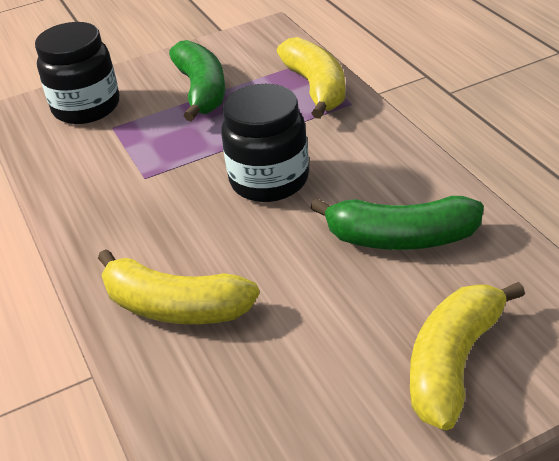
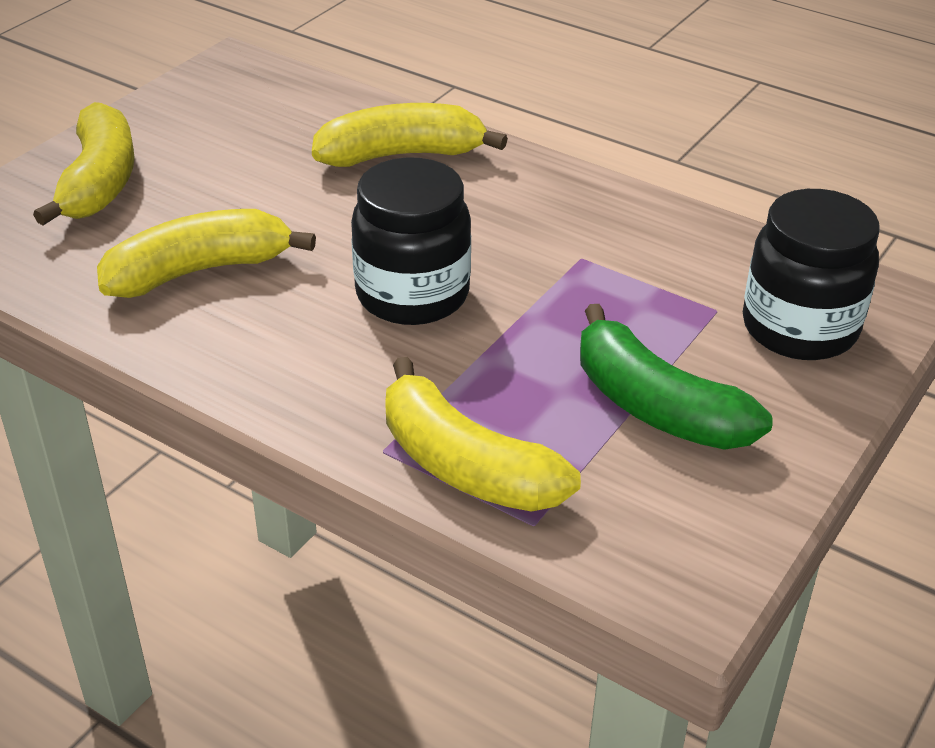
camera: 145 degrees right, 0 degrees up
(401, 238) = (199, 271): green banana -> yellow banana

